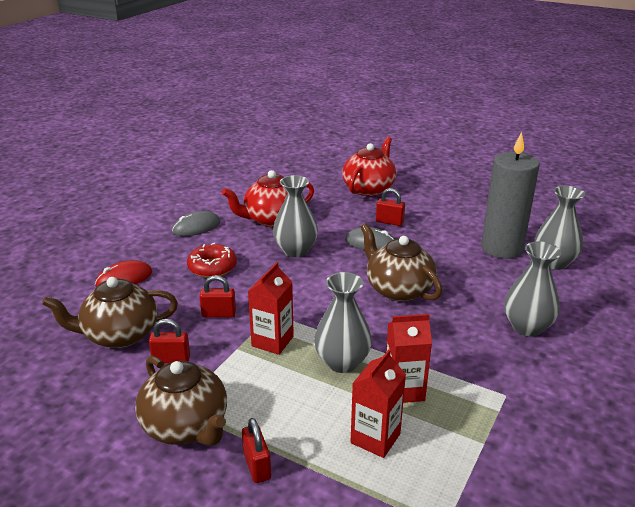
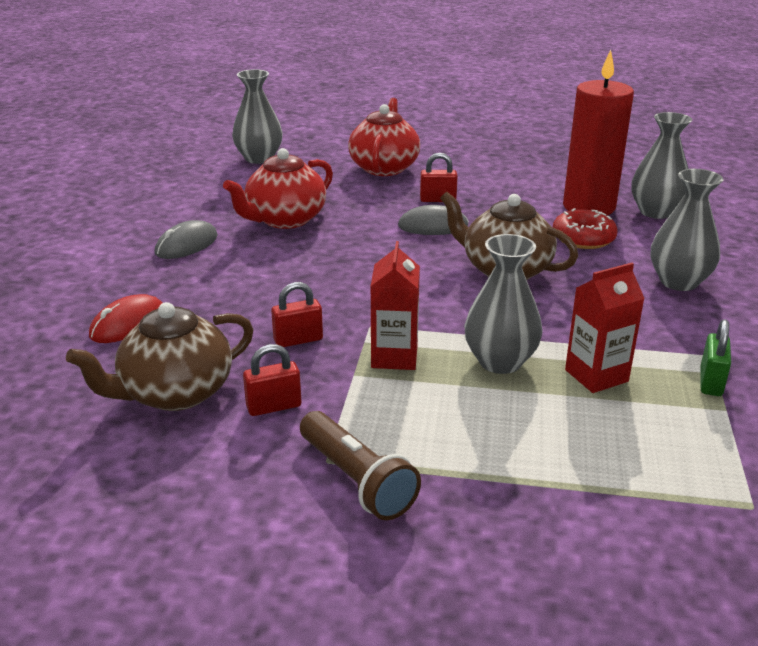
camera: 20 degrees left, 0 degrees up
(186, 426) = (356, 480): brown teapot -> brown flashlight
(212, 267) = (246, 287): red donut -> red donut (583, 238)
(257, 466) = (486, 502): red padlock -> none
(295, 250) = (344, 250): grey vase -> grey vase (259, 158)
(375, 438) = (604, 434): red carton -> none
(489, 417) = (711, 382): none -> green padlock
(502, 248) = (589, 207): grey candle -> red candle

